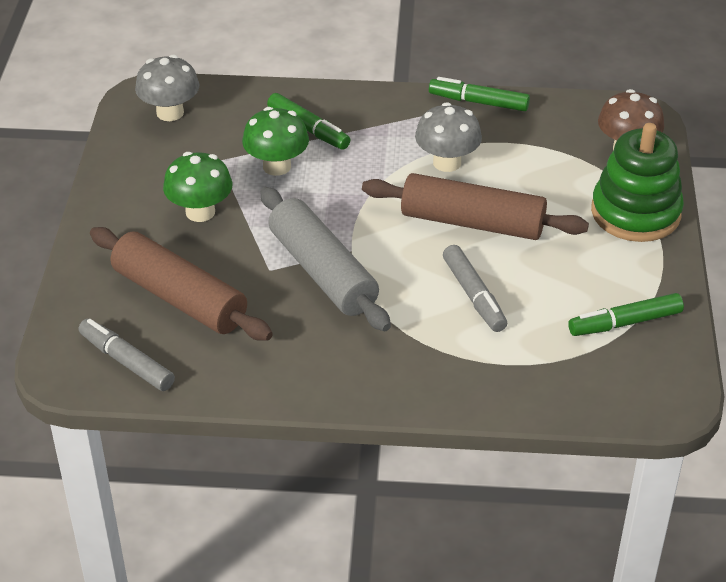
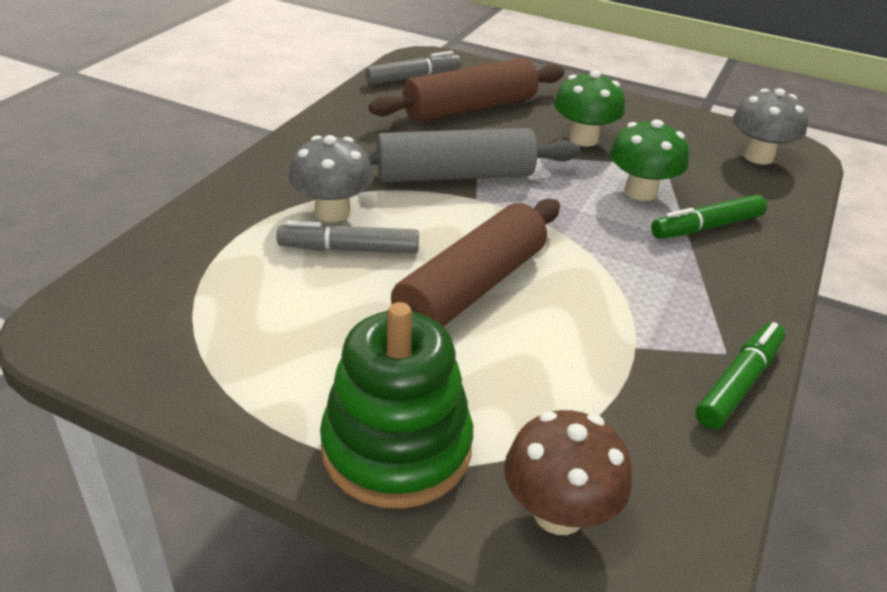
camera: 110 degrees right, 5 degrees down
(447, 162) = (600, 307): grey mushroom -> grey mushroom (332, 212)
(625, 323) = (206, 342): green marker -> none

